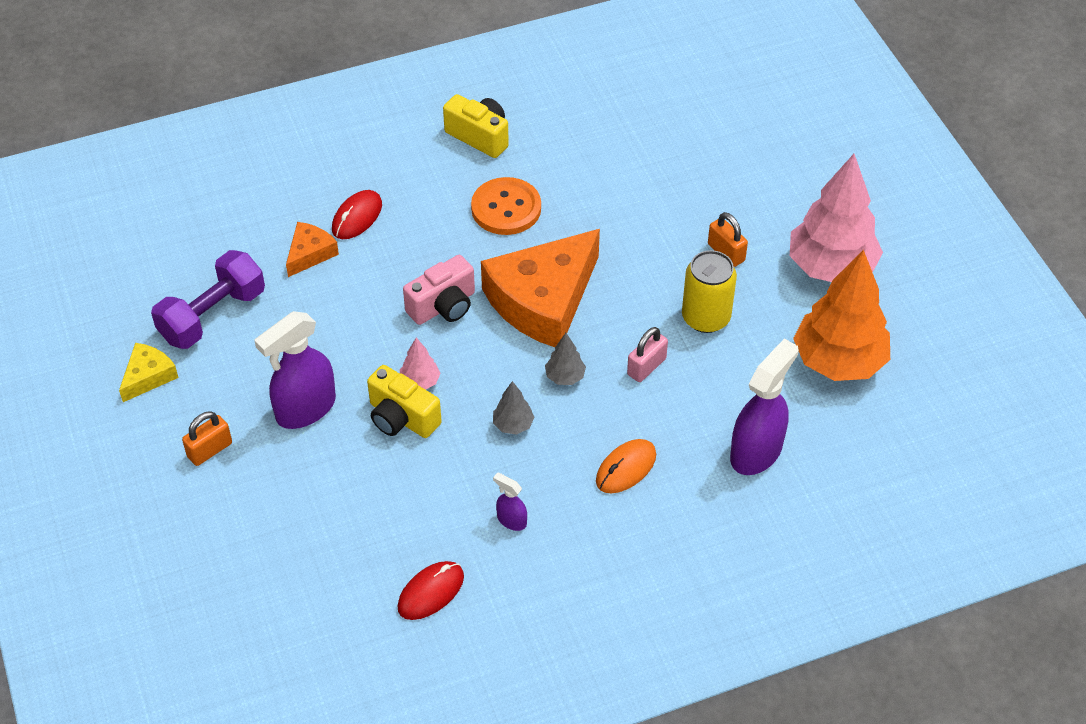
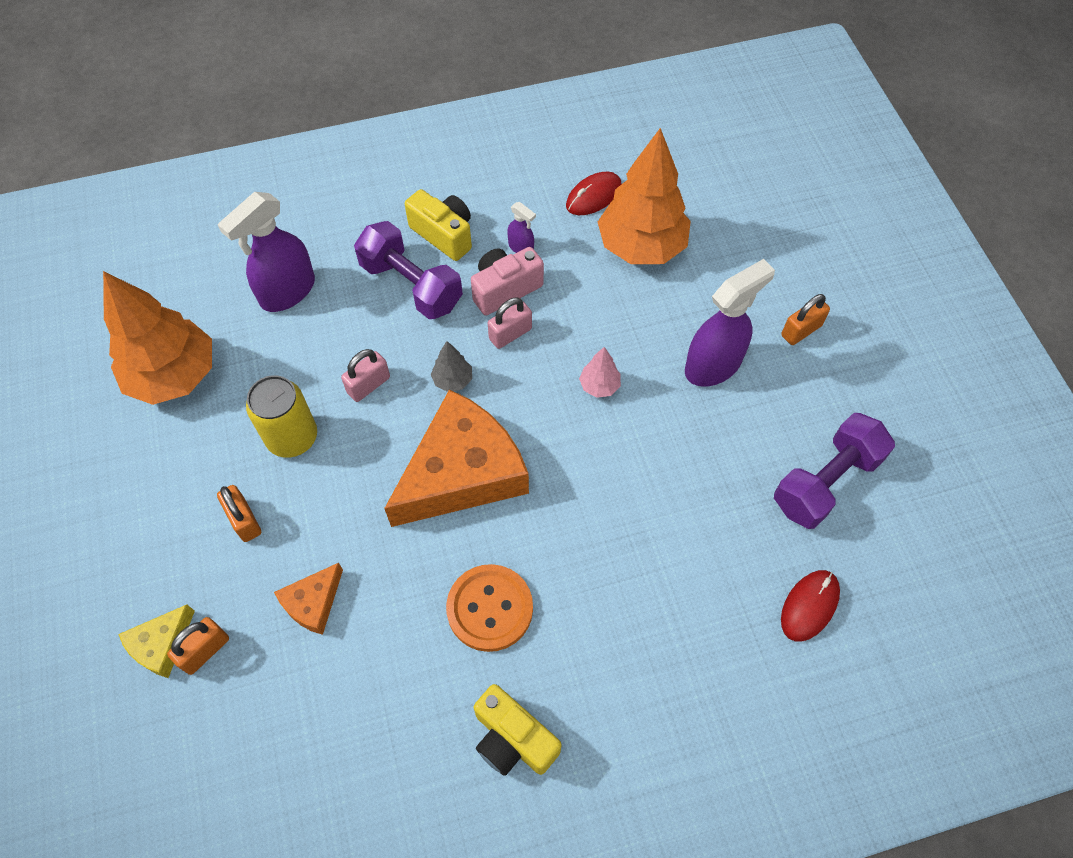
camera: 175 degrees left, 10 degrees up
(148, 376) = (879, 413): yellow cheese -> yellow cheese (161, 645)
(310, 253) = (726, 559): orange cheese -> orange cheese (313, 603)
(357, 217) = (673, 610): red mouse -> red mouse (809, 606)
(375, 531) = (641, 247): none -> orange tree
(402, 418) = (618, 349): yellow camera -> yellow camera (444, 235)
(443, 306) = (572, 474): pink camera -> pink camera (505, 289)
(513, 425) = (510, 334): grey tree -> pink padlock
(626, 468) = (411, 285): orange mouse -> purple dumbbell
(725, 169) = (205, 651): none -> orange padlock
(831, 267) = (134, 490): pink tree -> none

